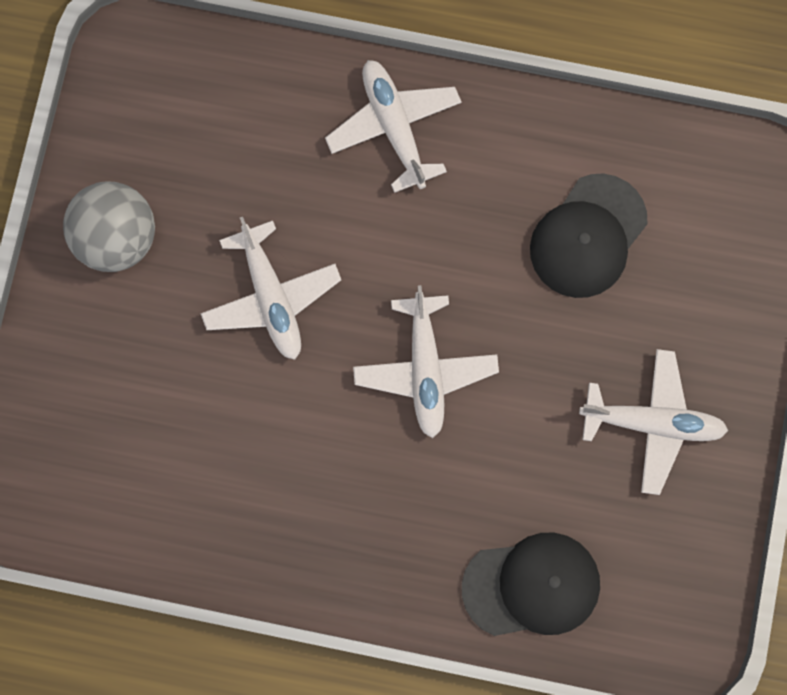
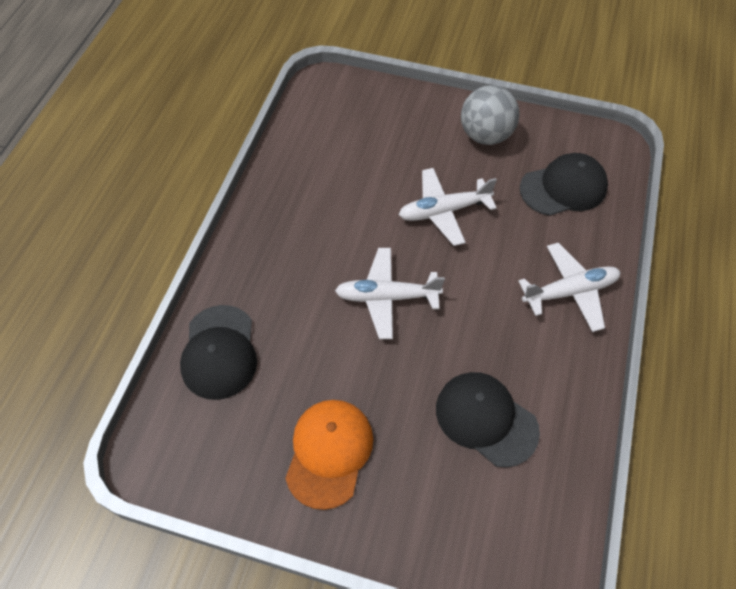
camera: 95 degrees right, 20 degrees down
(215, 126) = (563, 188): none -> black cap
(652, 423) = (329, 453): white plane -> orange cap

